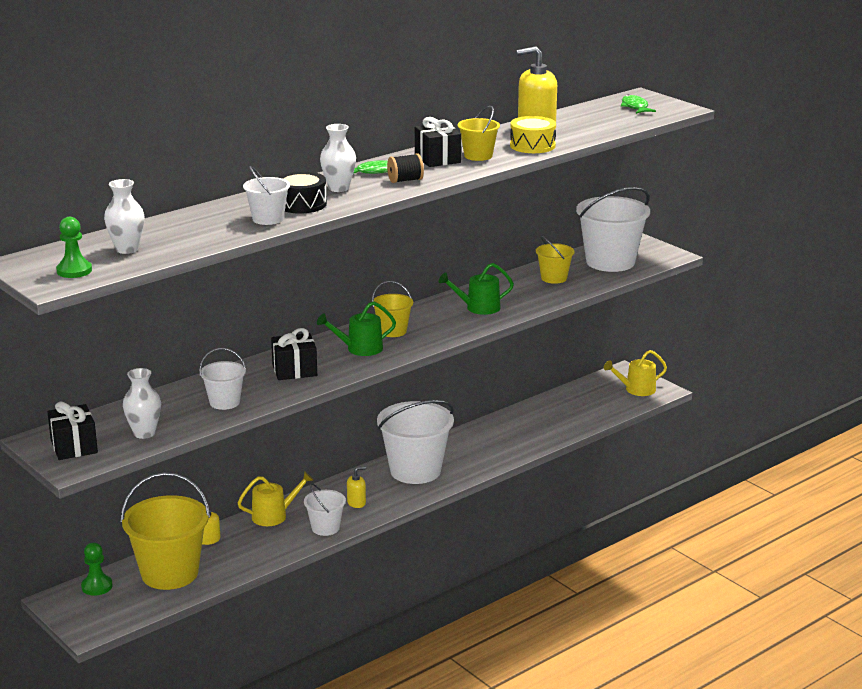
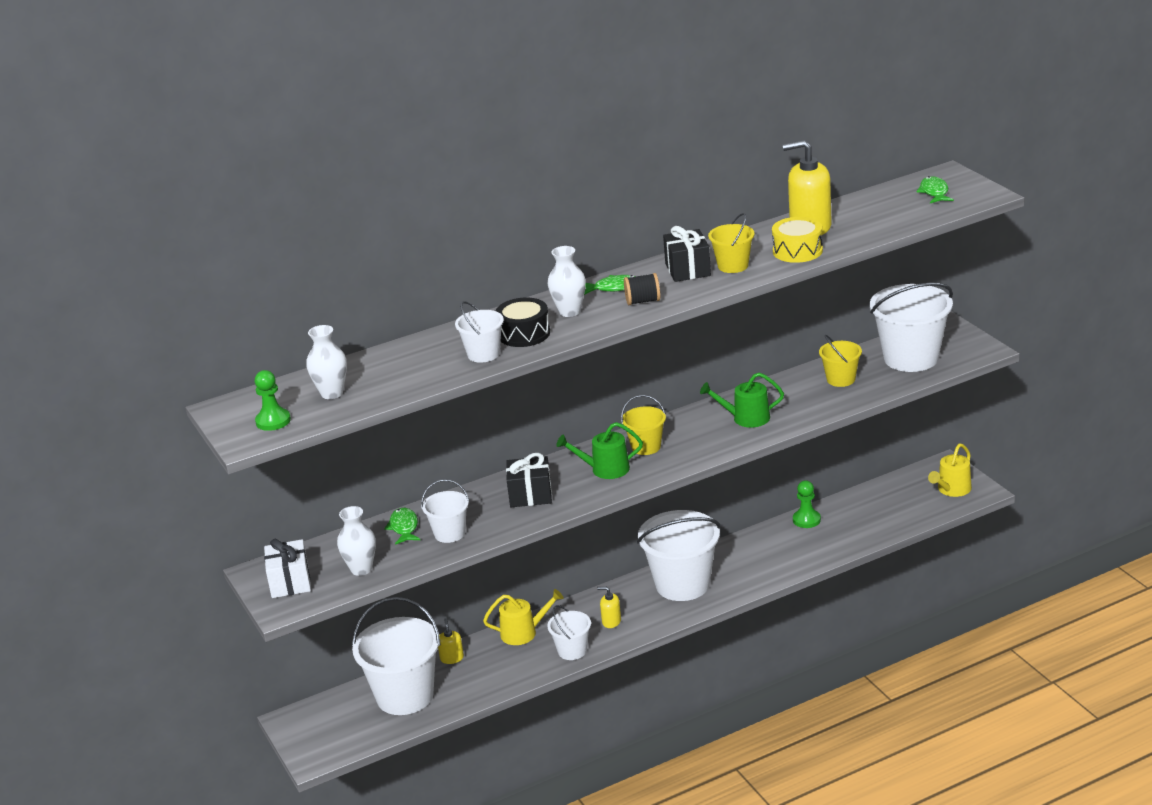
camera: 15 degrees right, 5 degrees up
(74, 447) = (290, 582): black gift -> white gift
(97, 586) = (331, 707): green pawn -> green pawn (806, 520)
(170, 573) = (405, 696): yellow bucket -> white bucket
(177, 399) = (404, 527): none -> green fish
(356, 503) = (611, 621): yellow soap dispenser -> yellow soap dispenser turned 150 degrees counterclockwise
(636, 389) = (952, 489): yellow watering can -> yellow watering can turned 45 degrees counterclockwise

